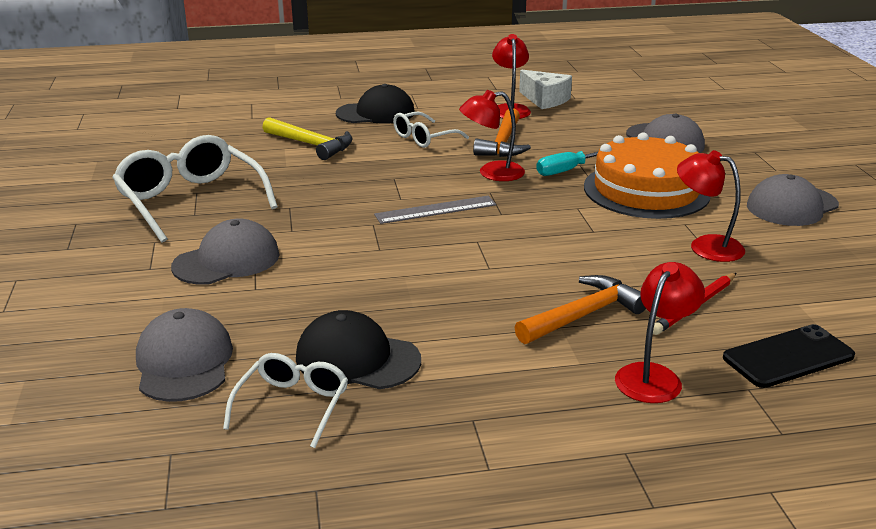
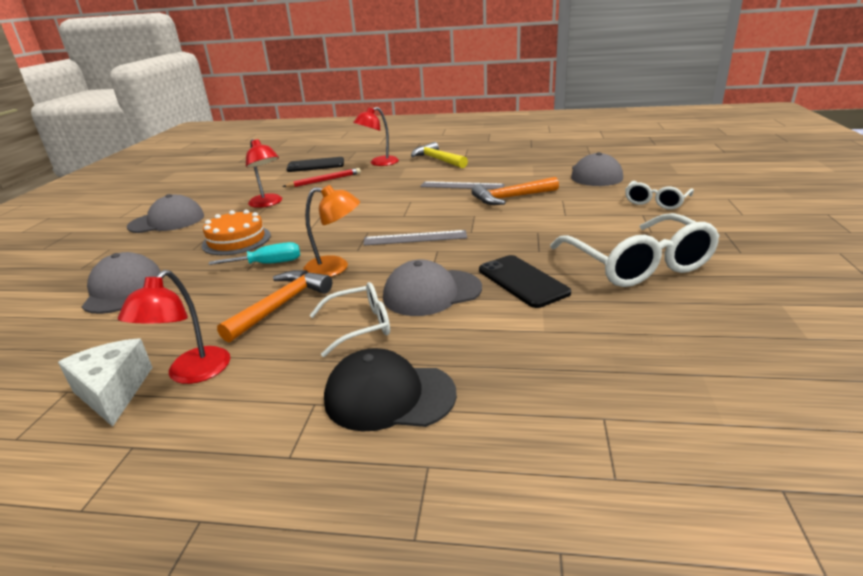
camera: 160 degrees left, 0 degrees up
(227, 260) = (586, 215): grey cap -> grey cap (432, 293)
(293, 405) = (539, 162): white glasses -> white glasses (656, 202)
(303, 177) = (522, 281): none -> black phone
(311, 145) = (507, 331): yellow hammer -> yellow hammer (438, 160)
(357, 359) = (506, 172): black cap -> none
(427, 310) = (462, 186): none -> grey ruler
(492, 173) = (335, 268): red lamp -> orange lamp
(583, 315) = (383, 180): orange hammer -> orange hammer (511, 198)
(646, 190) = (236, 240): orange cake -> orange cake, size x0.64

